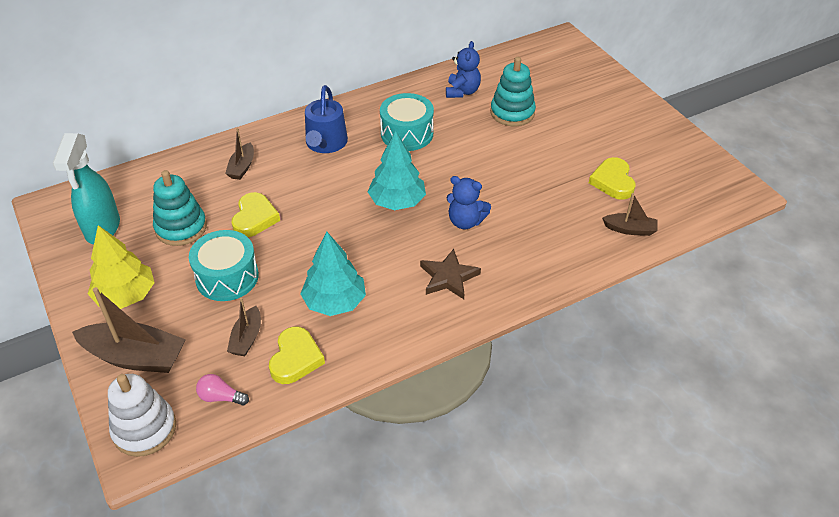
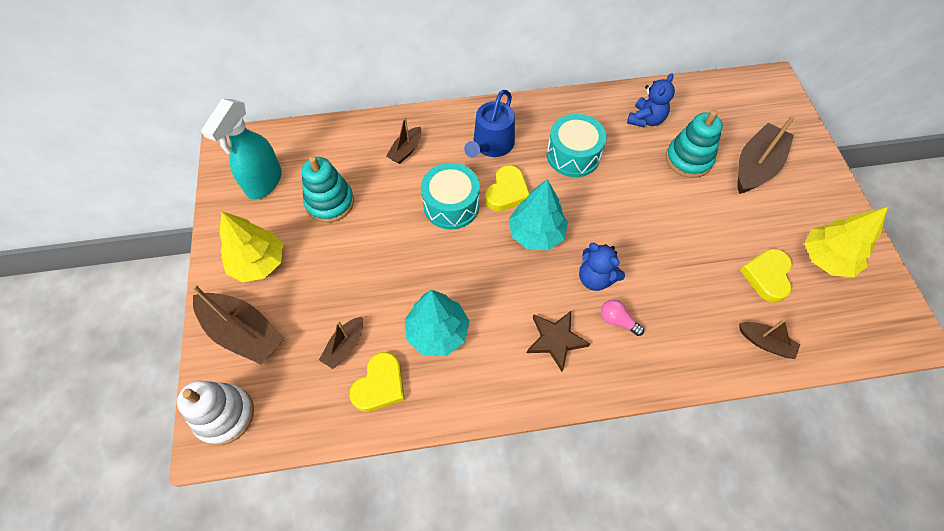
camera: 20 degrees right, 15 degrees up
(221, 397) = (300, 404): pink light bulb -> pink light bulb (617, 321)
(227, 277) = (351, 271): turquoise drum -> turquoise drum (451, 205)
(254, 218) = (397, 212): yellow heart -> yellow heart (507, 192)
(572, 105) = (756, 166): none -> brown boat
(656, 156) = (826, 258): none -> yellow tree

